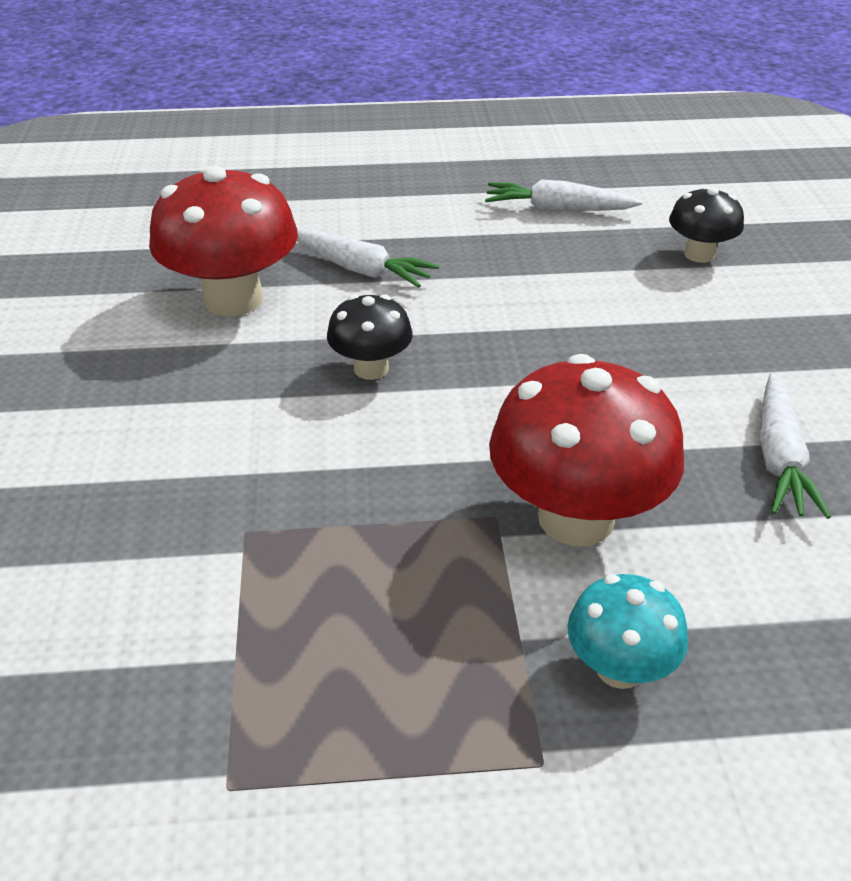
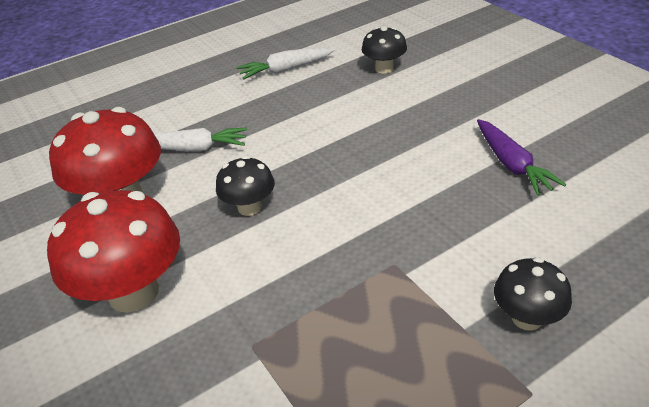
camera: 25 degrees left, 0 degrees up
(576, 518) = (437, 244): red mushroom -> red mushroom (133, 292)
(619, 668) = (527, 318): turquoise mushroom -> black mushroom
(779, 458) = (512, 164): white carrot -> purple carrot

